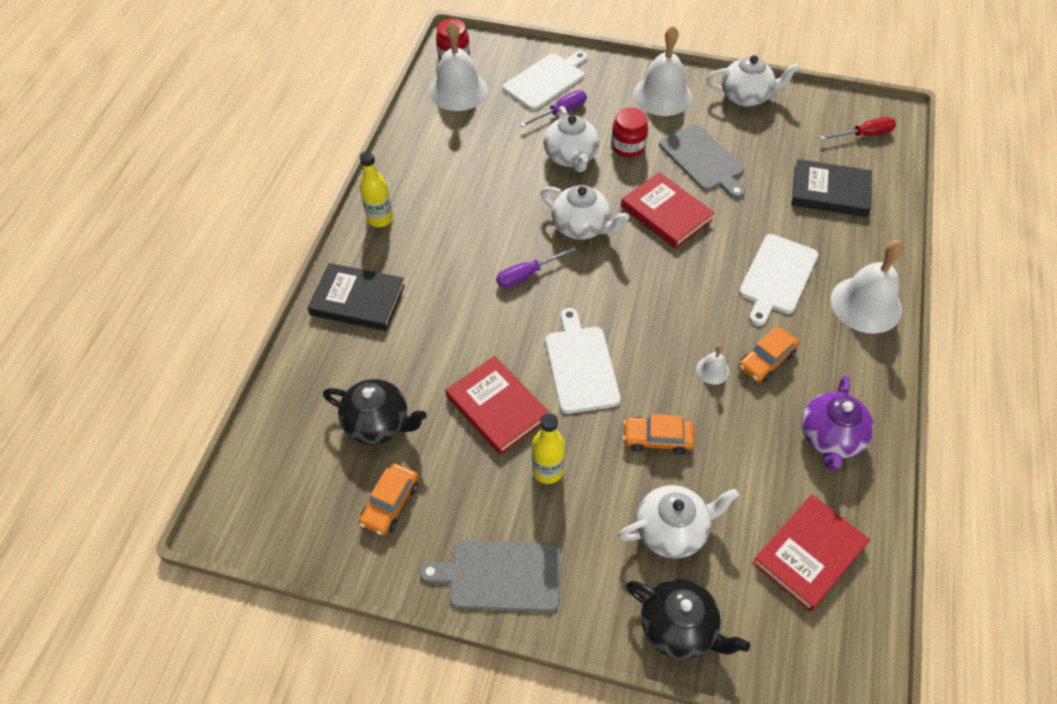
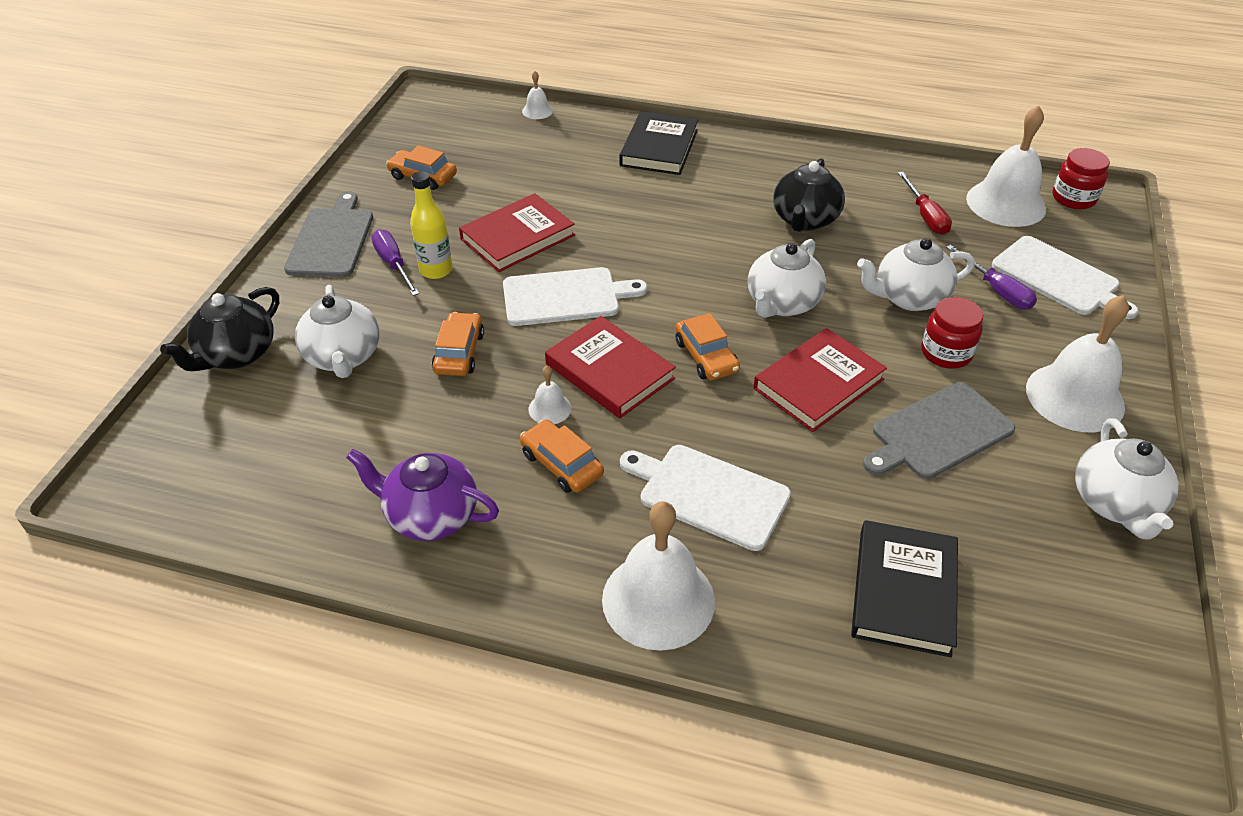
camera: 90 degrees right, 10 degrees down
(272, 406) = (537, 111): none -> white bell
(378, 423) = (510, 166): black teapot -> black teapot (805, 220)
(380, 219) = (772, 156): yellow bottle -> none
(527, 275) = (699, 258): purple screwdriver -> purple screwdriver (393, 264)
(644, 274) = (706, 356): none -> orange car
(809, 554) = (279, 470): red book -> red book (609, 371)
(864, 135) = (1072, 673): red screwdriver -> red screwdriver (925, 216)

